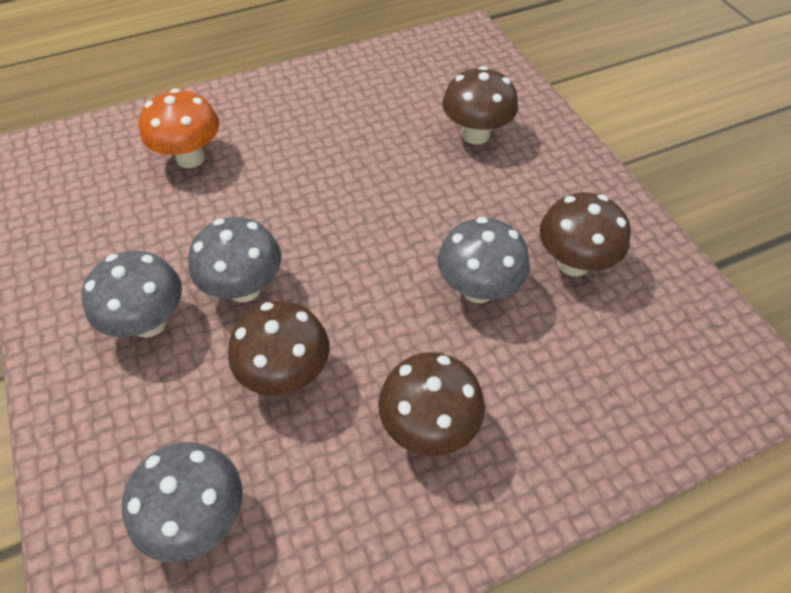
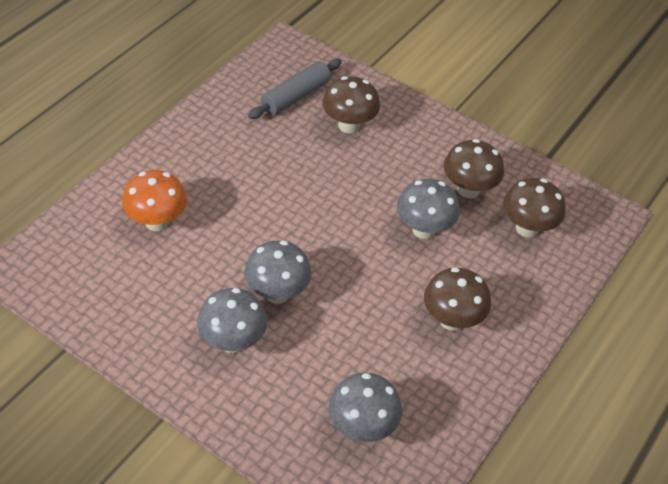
camera: 35 degrees left, 5 degrees down
(286, 373) = (347, 330): brown mushroom -> brown mushroom (527, 228)
(439, 85) = (295, 96): none -> grey rolling pin

